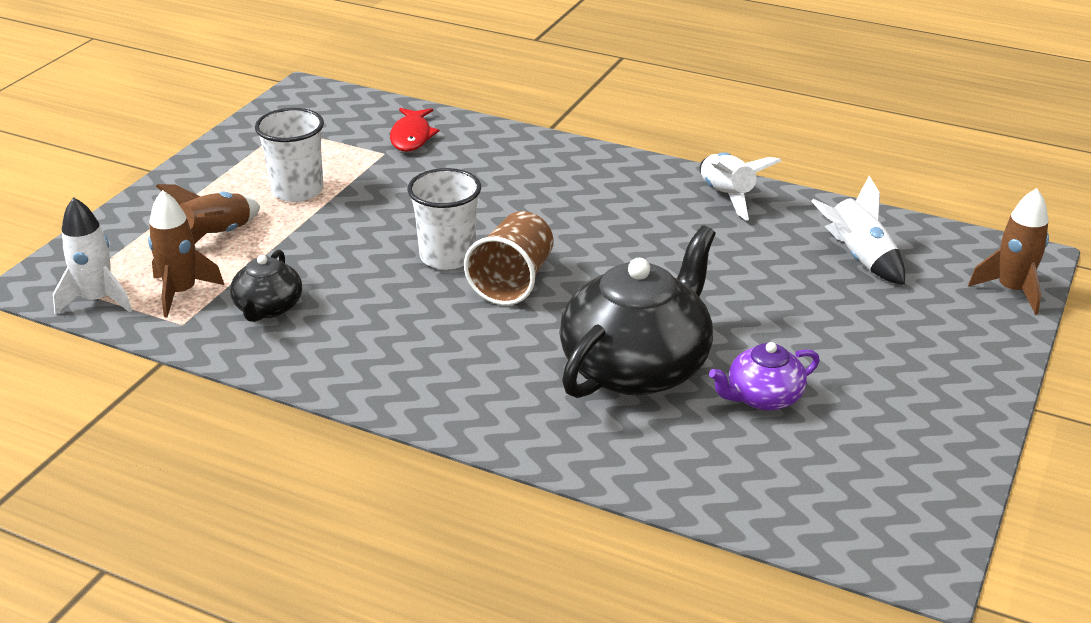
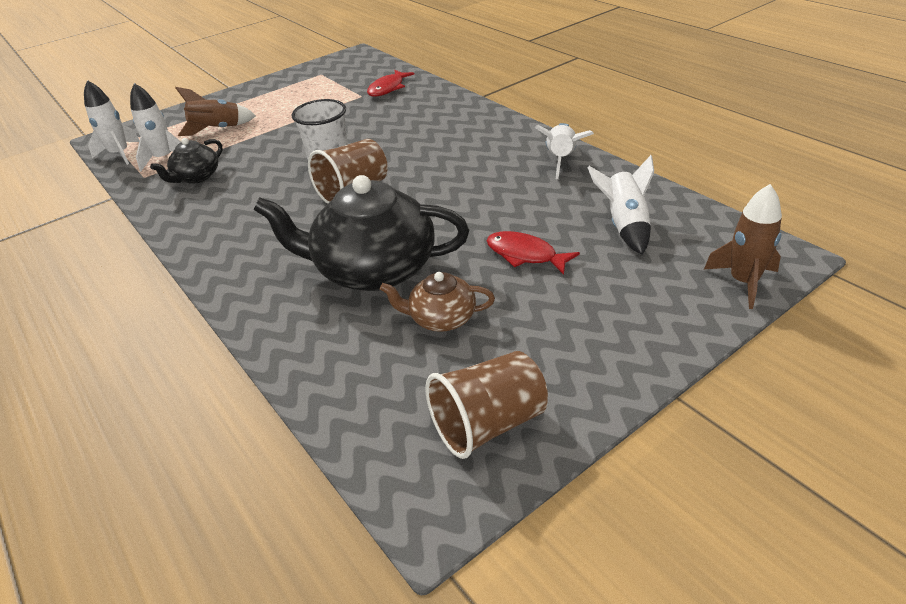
camera: 30 degrees right, 5 degrees up
(181, 292) = (164, 158): brown rocket -> white rocket
(297, 190) = (289, 110): white cup -> none
(637, 366) = (373, 269): black teapot -> black teapot turned 150 degrees counterclockwise
(763, 397) = (441, 318): purple teapot -> brown teapot
(786, 312) = (525, 255): none -> red fish
(901, 478) = (488, 424): none -> brown cup

